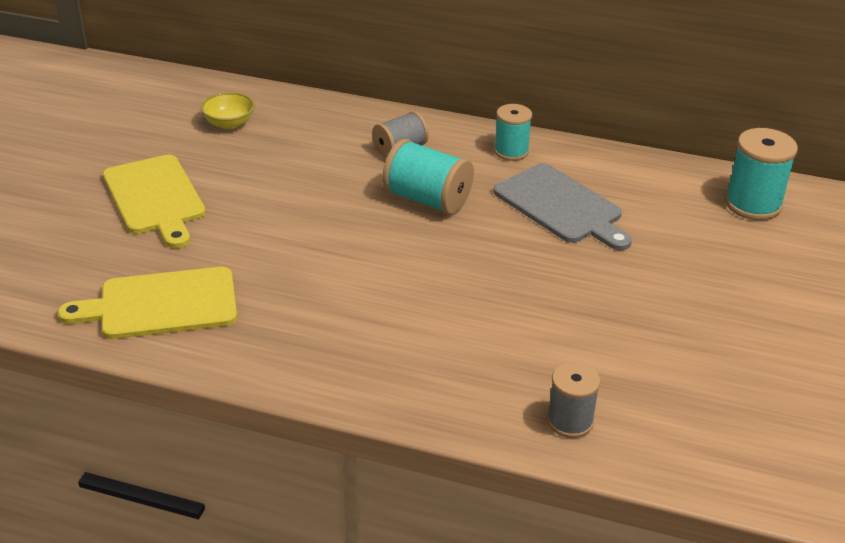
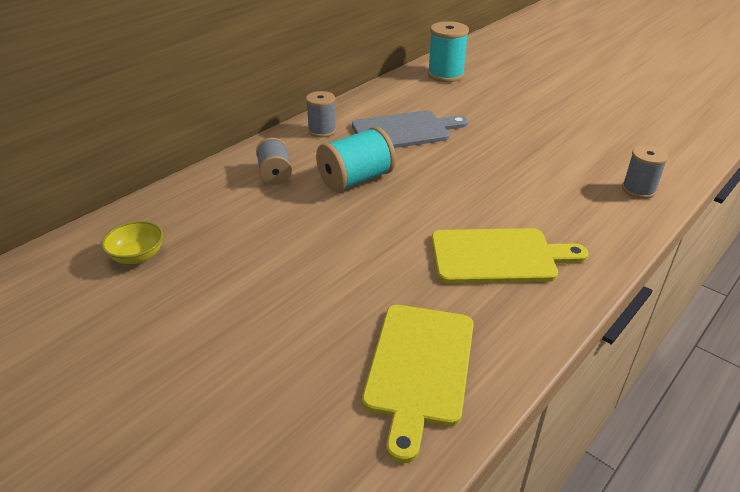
camera: 65 degrees left, 0 degrees up
(155, 198) = (227, 336): yellow cutting board -> yellow cutting board (498, 256)
(511, 151) = (322, 131): turquoise spool -> grey spool

